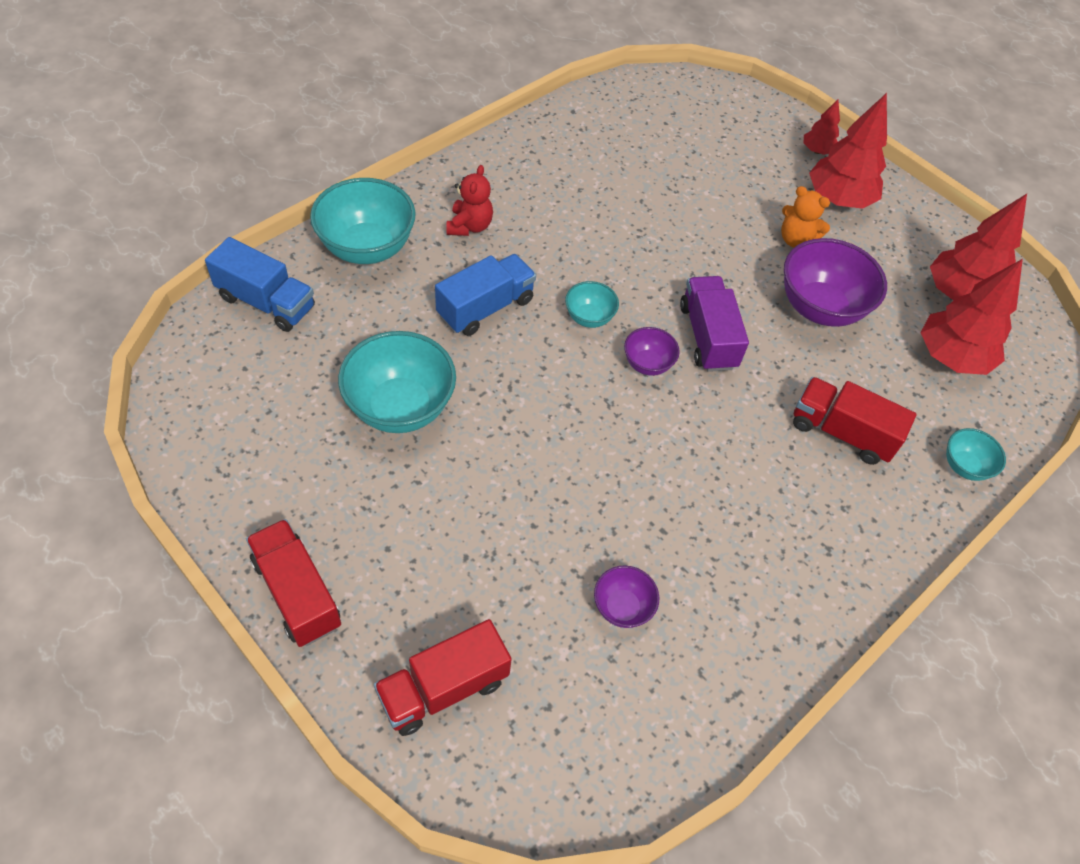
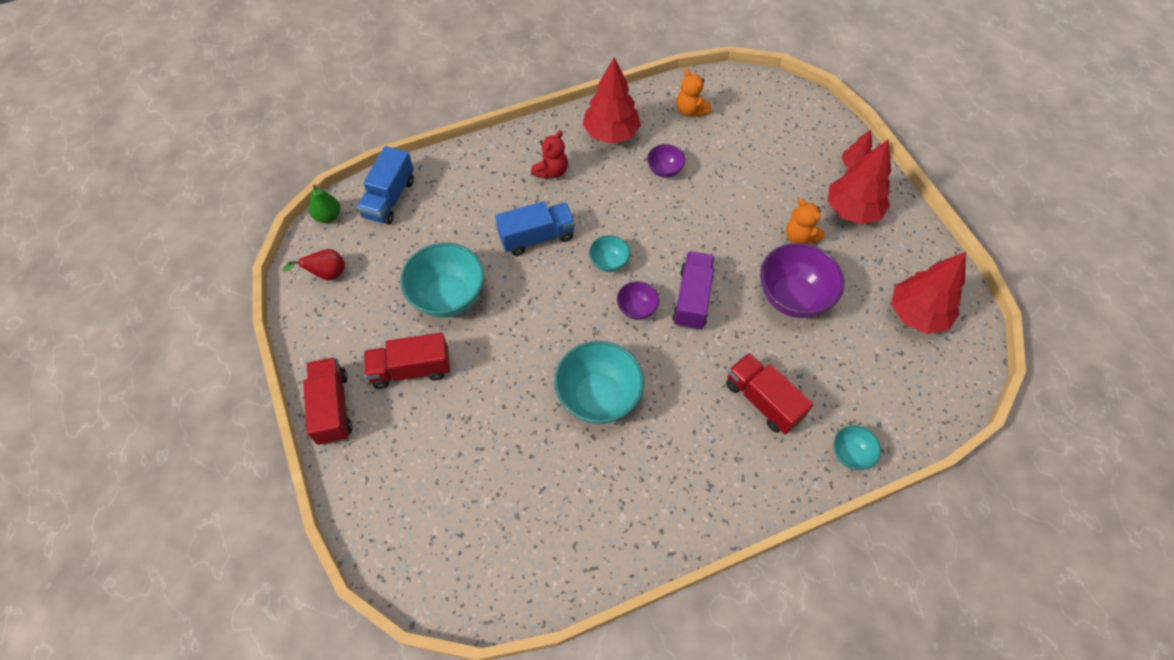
camera: 25 degrees right, 5 degrees up
(187, 343) = (328, 216): none -> green pear
(216, 419) = (327, 274): none -> red pear
(266, 302) = (389, 198): blue truck -> blue truck turned 60 degrees clockwise
(367, 248) = (472, 172): turquoise bowl -> turquoise bowl (598, 397)
(443, 688) = (398, 500): red truck -> red truck (411, 369)
(608, 125) = (690, 110): none -> orange teddy bear
(622, 607) = (540, 482): purple bowl -> purple bowl (664, 170)
(951, 357) = (884, 364): red tree -> red tree (611, 133)

